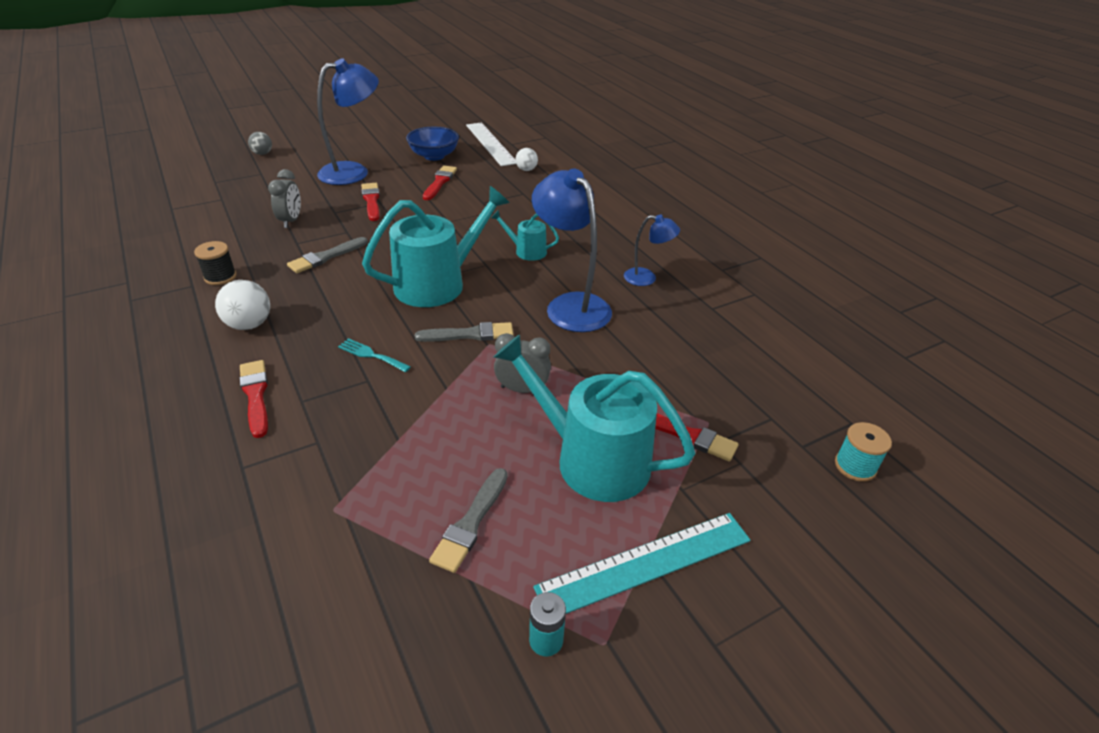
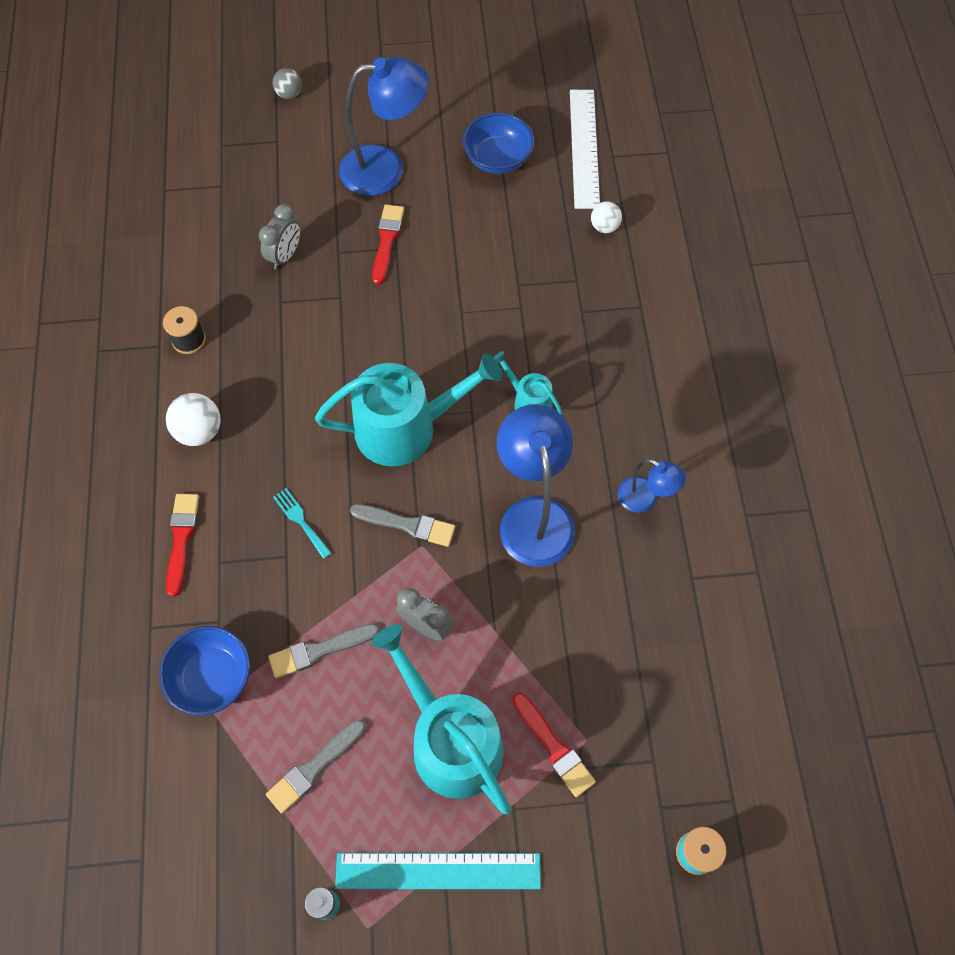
camera: 25 degrees right, 25 degrees up
(326, 257) = (303, 339): grey brush -> grey brush (319, 650)
(327, 486) = (212, 677): none -> blue bowl
(440, 182) = (482, 223): red brush -> none

